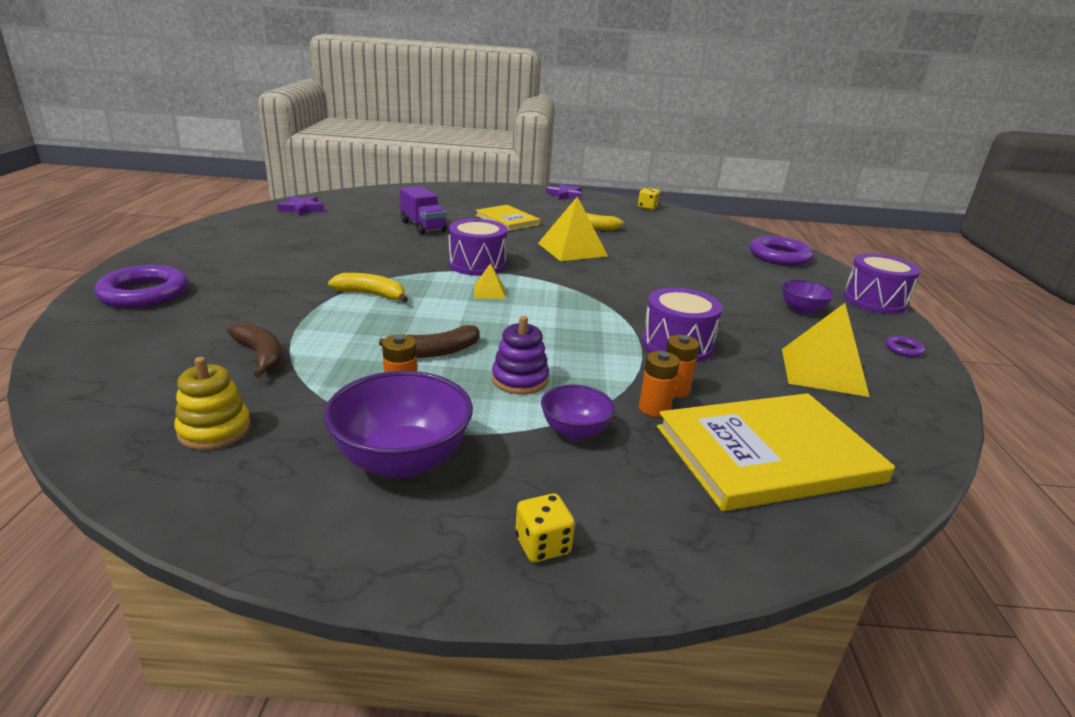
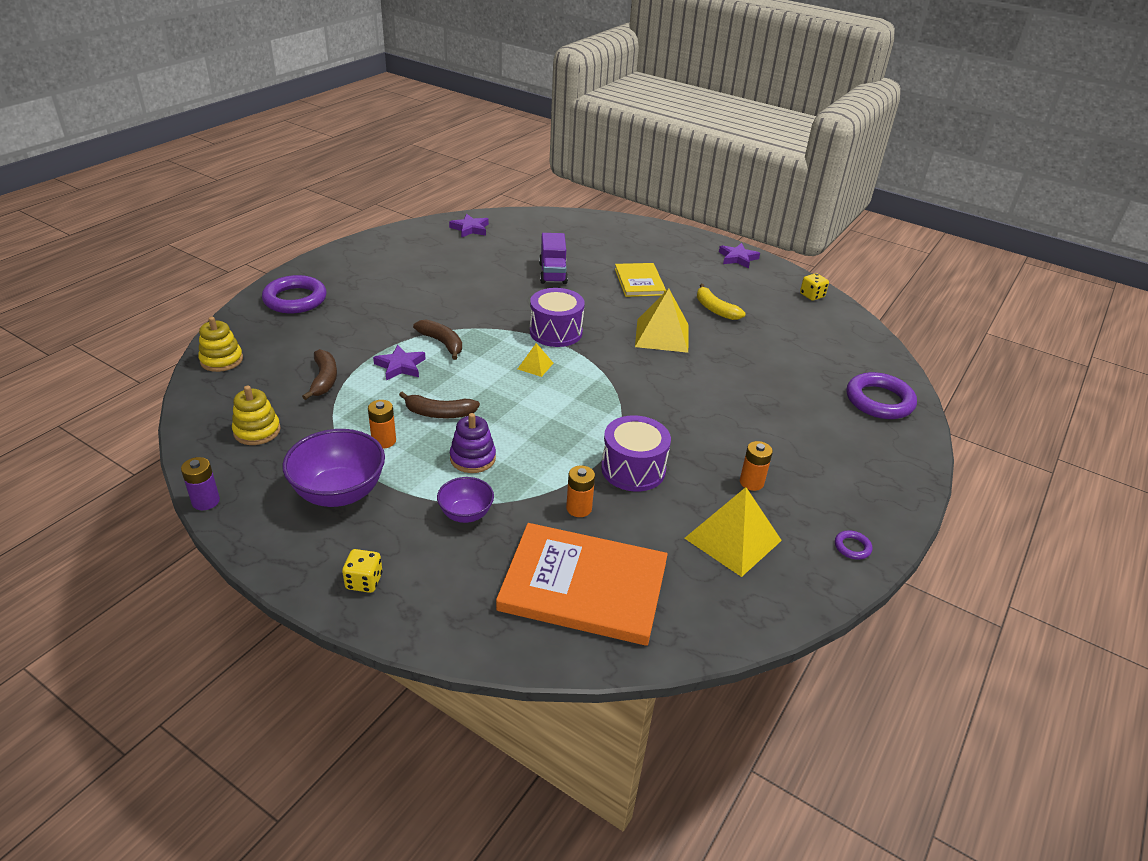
camera: 30 degrees right, 10 degrees up
(85, 370) = (221, 360): none -> yellow stacking toy
(208, 537) = (206, 501): none -> purple battery
(345, 323) = (400, 366): none -> purple star
(371, 295) = (442, 343): yellow banana -> brown banana
(654, 408) = (543, 518): orange battery -> orange battery (751, 482)
(768, 454) = (583, 586): yellow book -> orange book
(801, 310) = (807, 471): purple bowl -> none
(874, 301) = (908, 486): purple drum -> none

